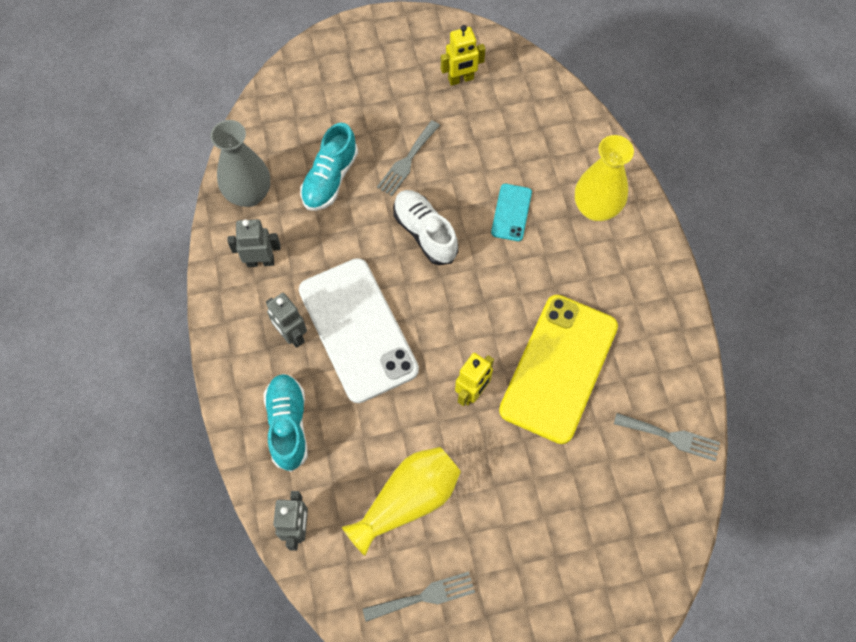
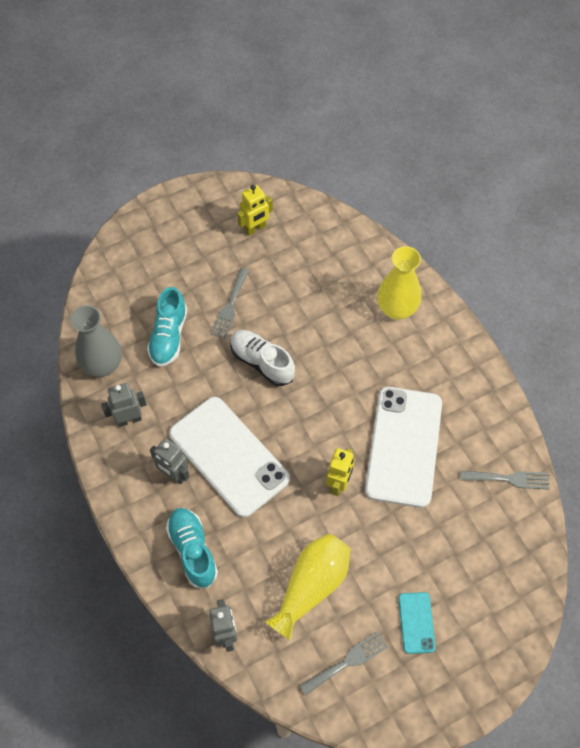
camera: 15 degrees left, 5 degrees down
(511, 212) = (328, 329): turquoise phone -> turquoise phone (416, 622)
(558, 368) = (403, 446): yellow phone -> white phone

